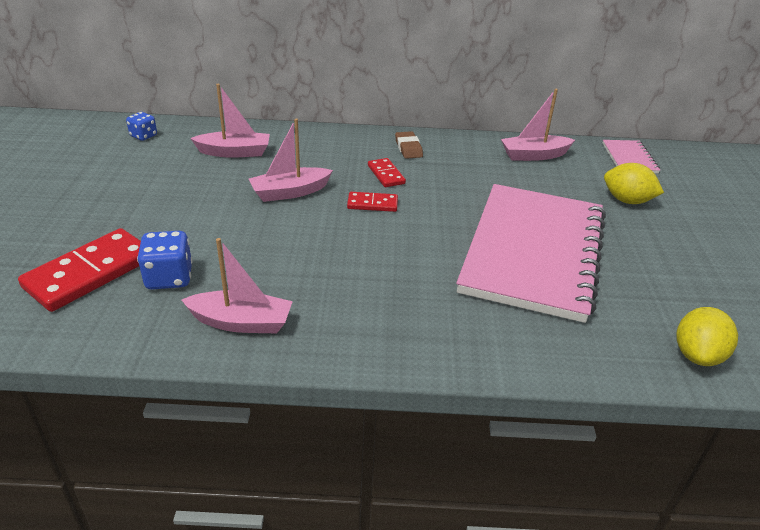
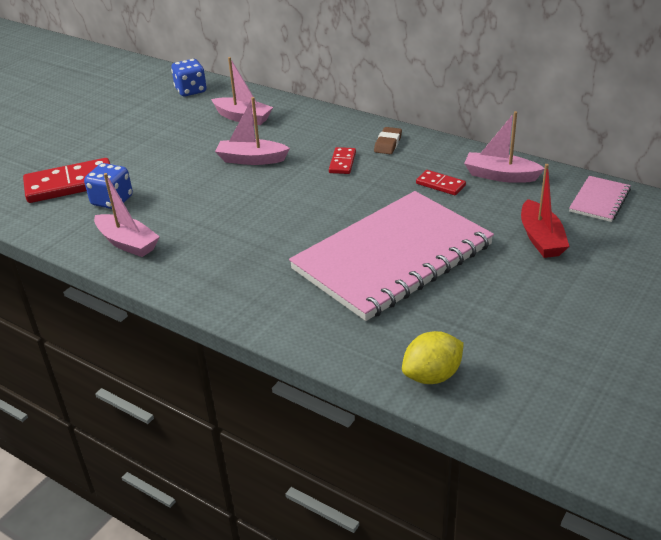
camera: 35 degrees right, 0 degrees up
(143, 136) = (191, 91): blue dice -> blue dice, size x1.55
(372, 204) = (304, 184): red domino -> red domino (440, 184)
(627, 200) = (541, 238): yellow lemon -> red boat

